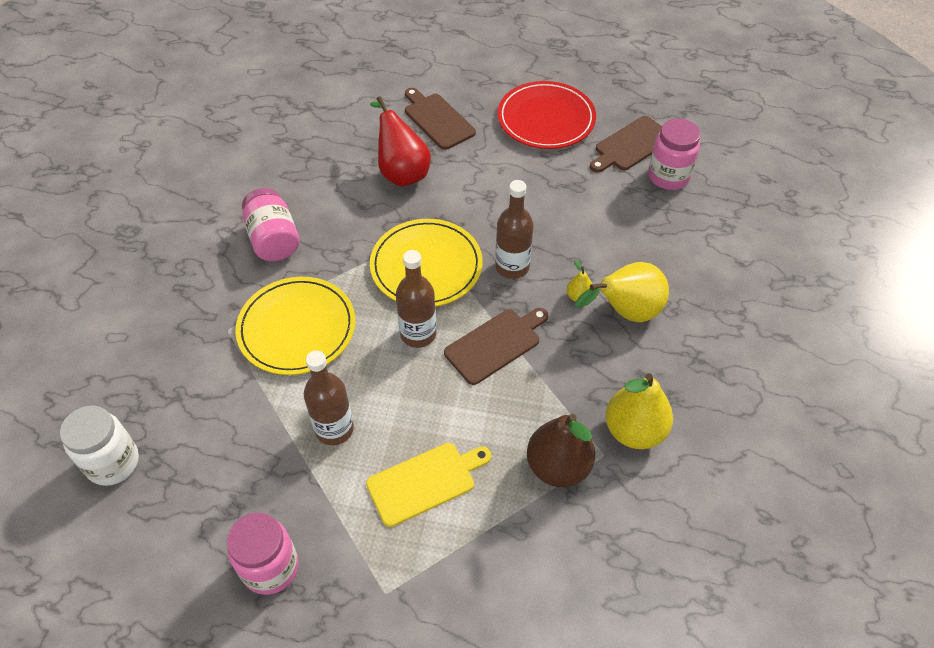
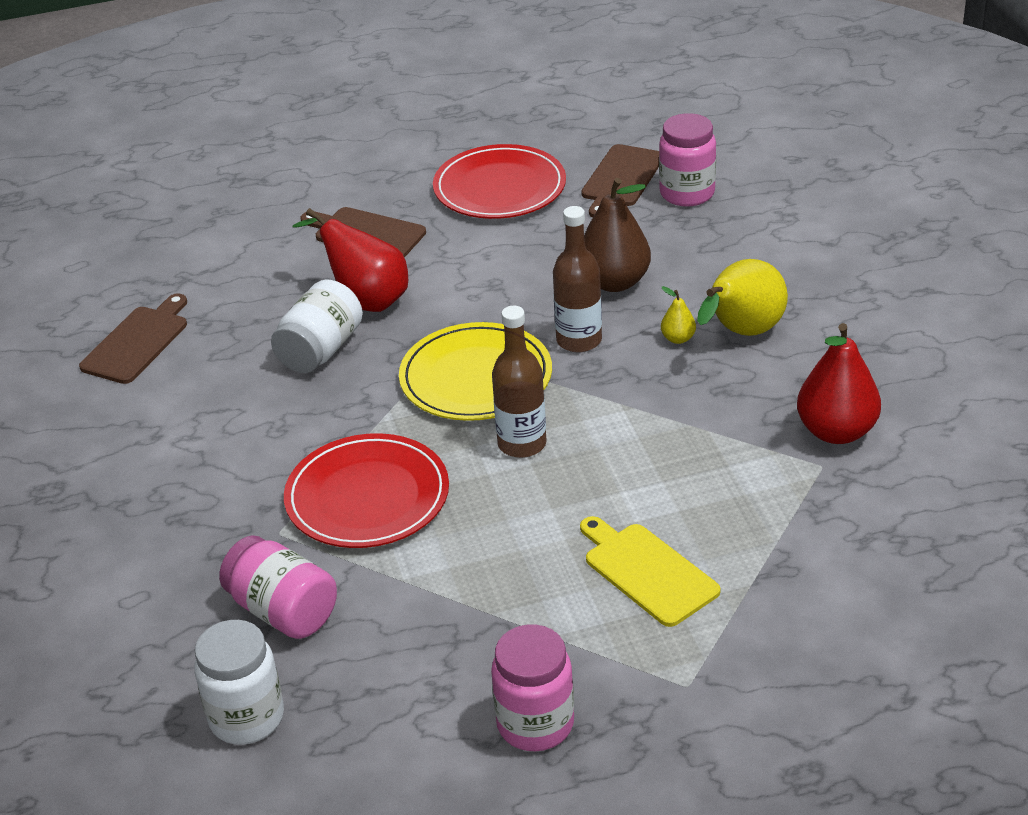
camera: 25 degrees left, 15 degrees down
(273, 239) = (258, 424): pink jar -> pink jar (283, 611)
(297, 328) = (367, 497): yellow plate -> red plate
(334, 429) = (499, 570): brown bottle -> none
(348, 199) = (320, 350): none -> white jar
(425, 482) = (647, 571): yellow cutting board -> yellow cutting board turned 75 degrees counterclockwise
(495, 344) = (620, 418): brown cutting board -> brown cutting board (137, 342)
(558, 466) = (782, 495): brown pear -> brown pear (614, 282)
(634, 430) = (836, 431): yellow pear -> red pear

